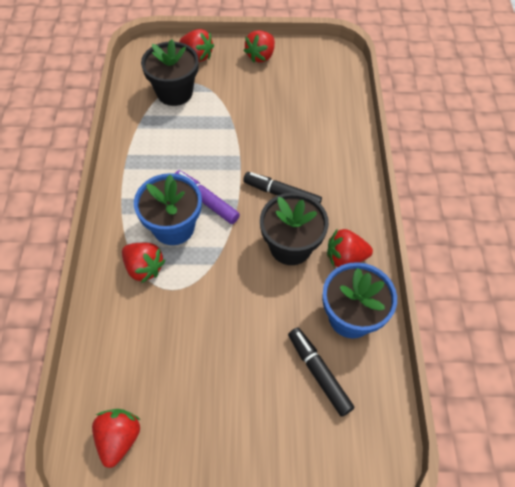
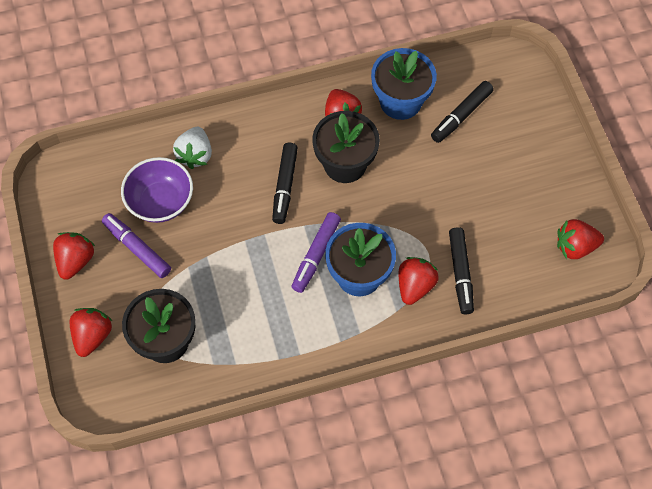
camera: 105 degrees left, 5 degrees up
(139, 311) = (460, 273): none -> black marker
(258, 90) = (137, 248): none -> purple marker
(260, 56) = (76, 261): red strawberry -> red strawberry turned 90 degrees counterclockwise
(294, 110) = (161, 202): none -> purple bowl
(332, 139) = (195, 155): none -> white strawberry

